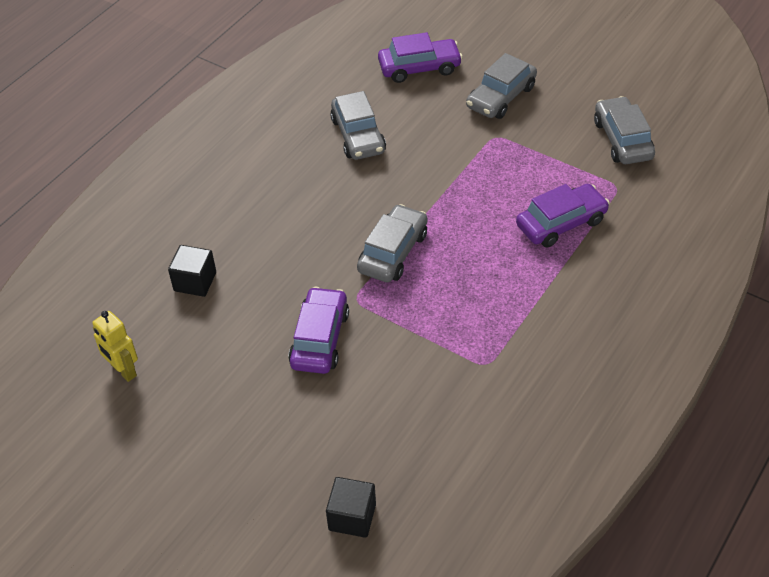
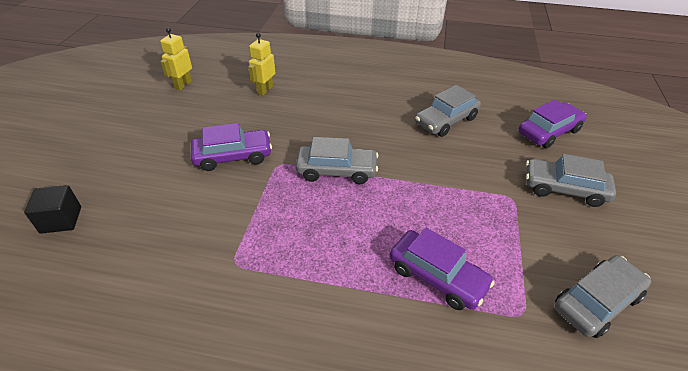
camera: 65 degrees right, 5 degrees down
(195, 282) = (265, 90): black cube -> yellow robot
(419, 68) = (548, 132): purple car -> purple car turned 90 degrees counterclockwise

